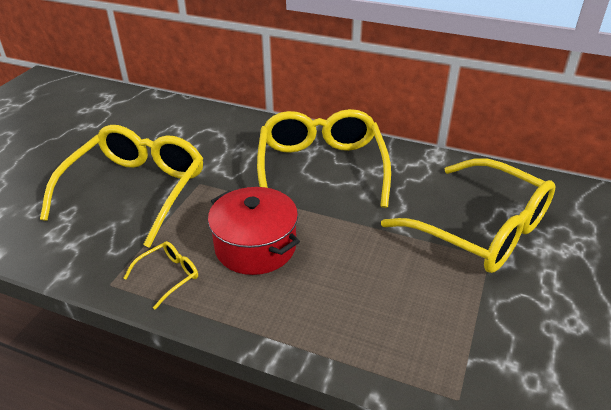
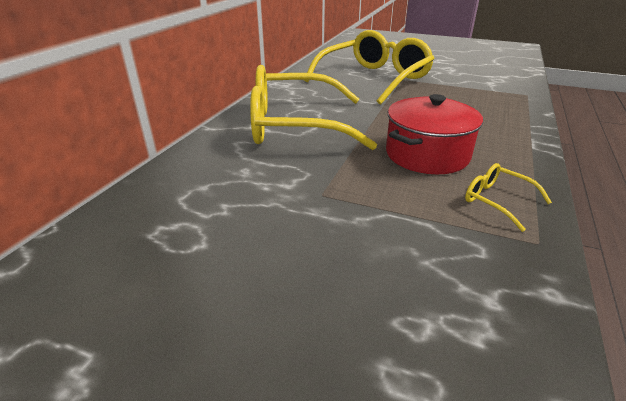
camera: 90 degrees left, 5 degrees down
(136, 190) = (340, 250): yellow glasses -> none

